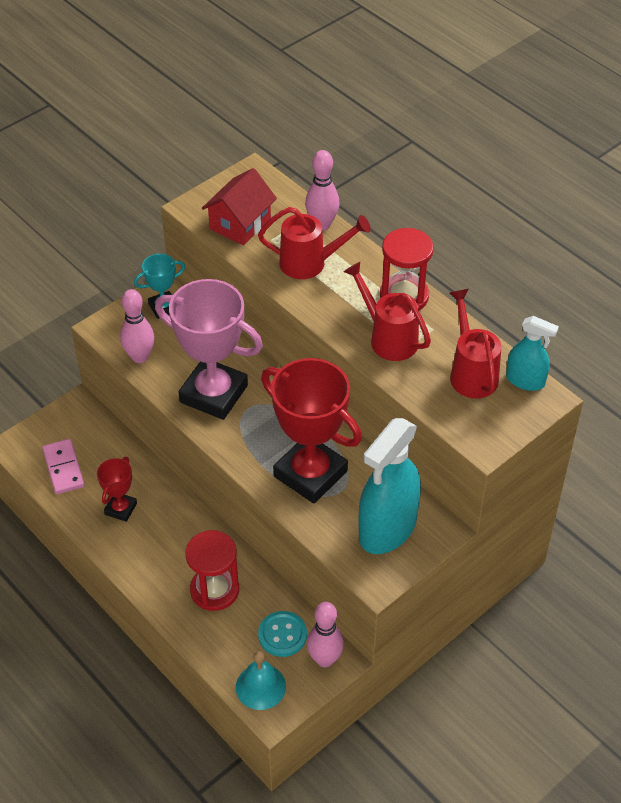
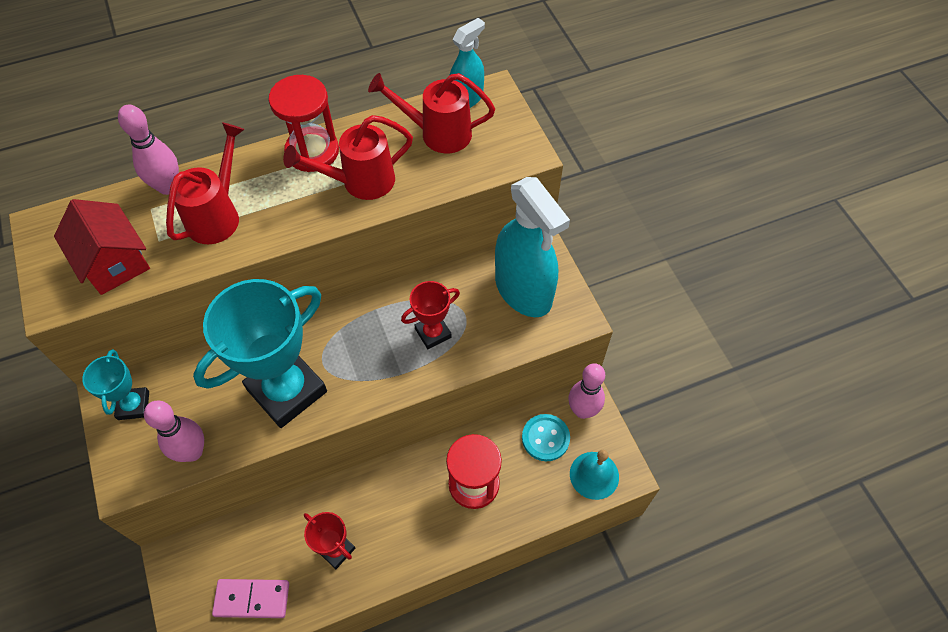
camera: 70 degrees left, 10 degrees up
(214, 394) = (287, 390): pink trophy -> turquoise trophy
(310, 474) = (433, 333): red trophy -> red trophy, size x0.49

